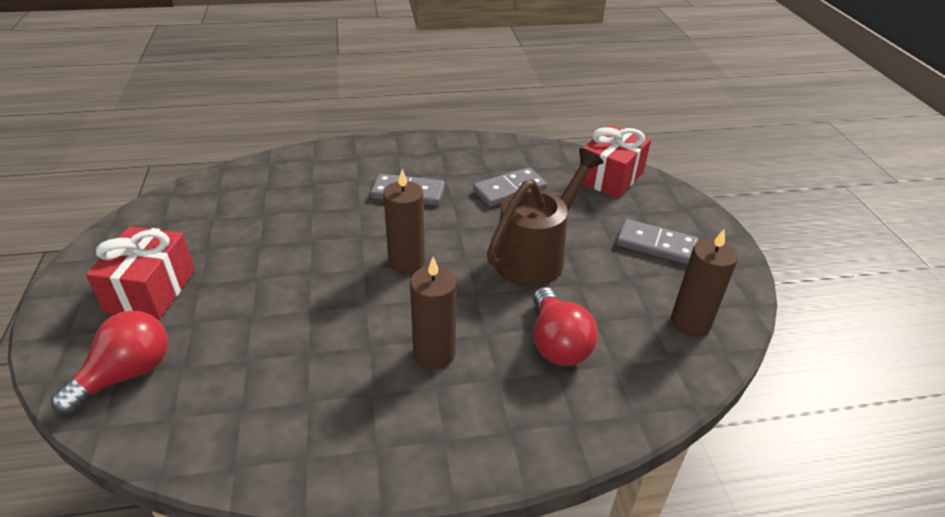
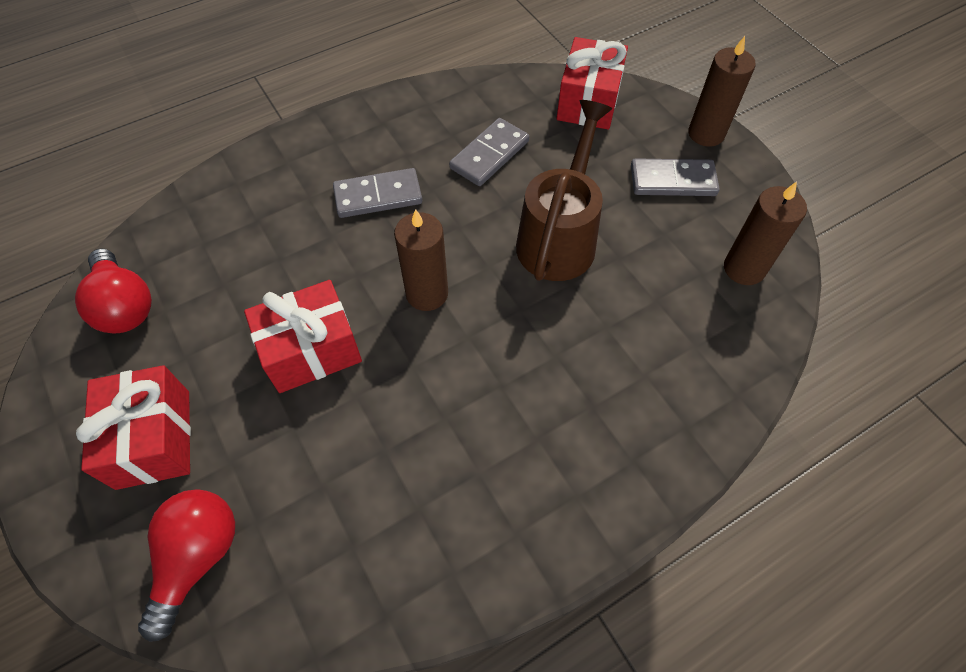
camera: 20 degrees left, 20 degrees up
(297, 271) = (311, 350): none -> red gift
(434, 353) = (516, 400): brown candle -> brown candle (706, 134)
(557, 343) = (631, 341): red light bulb -> red light bulb (124, 306)

